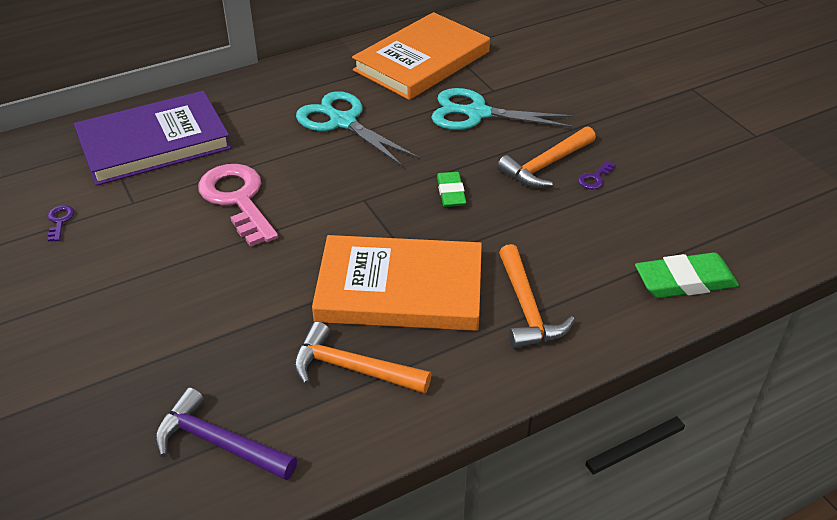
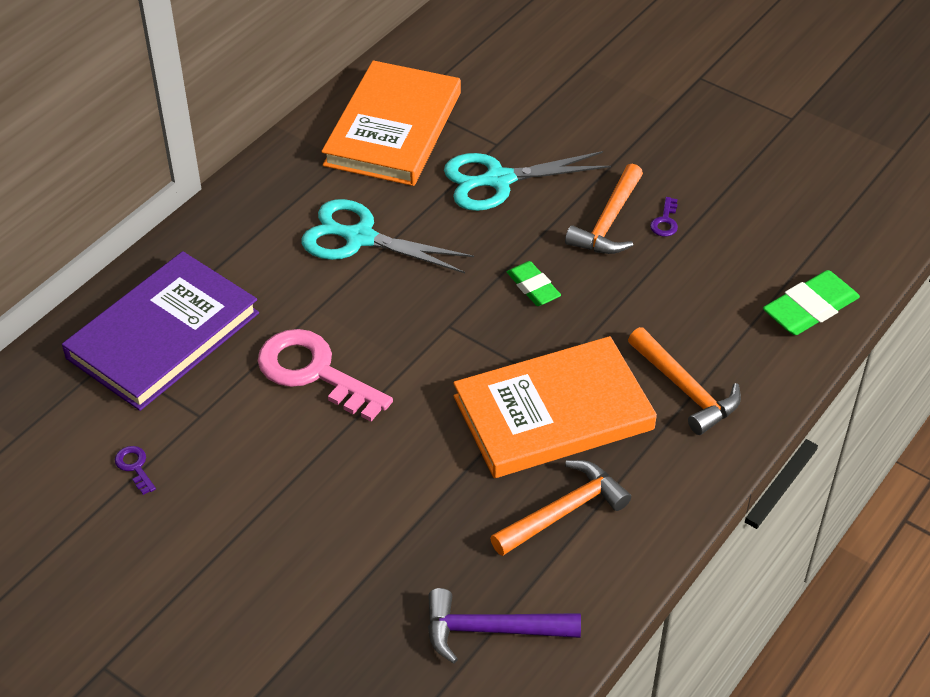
camera: 25 degrees left, 5 degrees up
(352, 369) = (563, 511): orange hammer -> orange hammer turned 150 degrees clockwise

